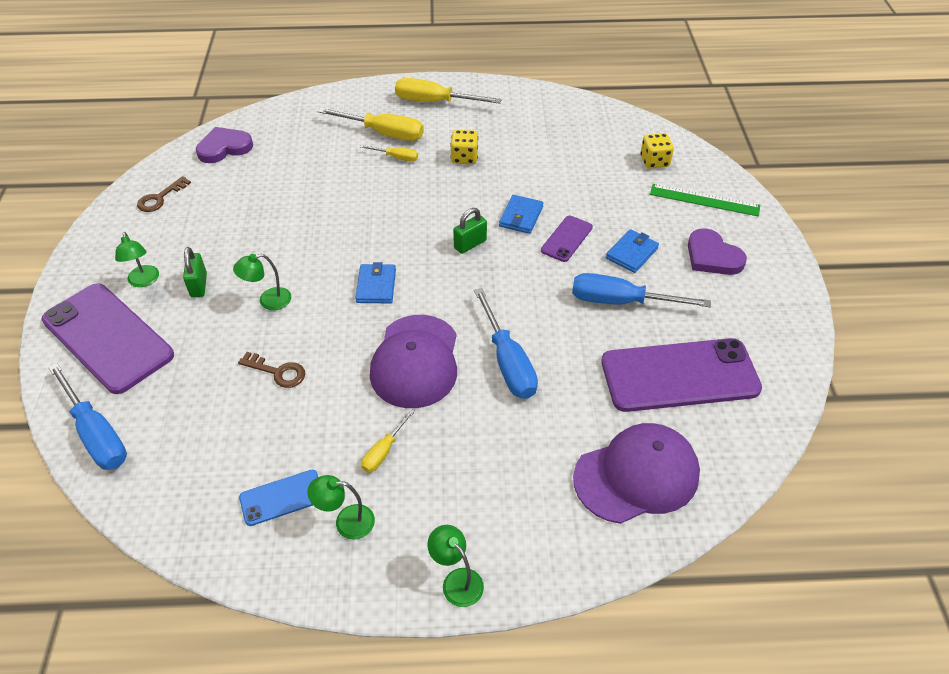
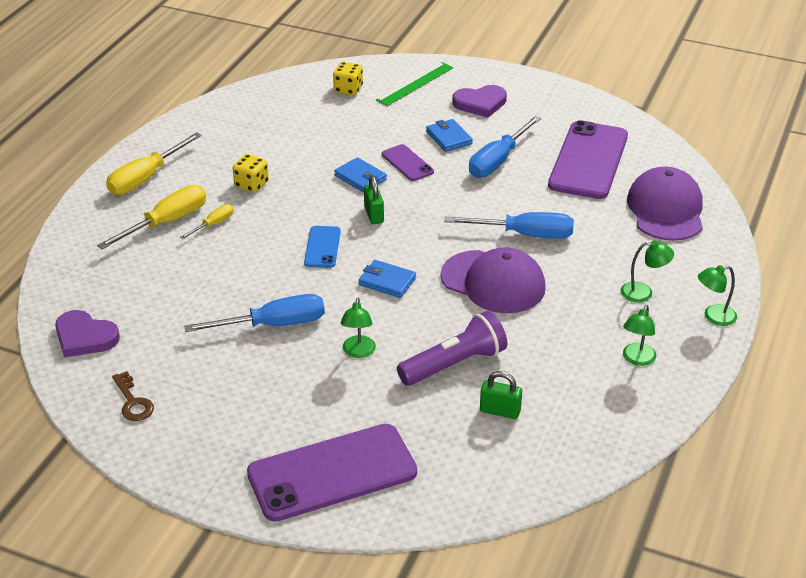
camera: 65 degrees left, 10 degrees down
(96, 433) = (459, 496): blue screwdriver -> blue screwdriver (273, 325)
(144, 281) = (265, 434): green lamp -> green lamp (643, 292)
(199, 285) = (301, 395): green padlock -> green padlock (500, 411)
(224, 148) = (85, 337): purple heart -> purple heart turned 60 degrees counterclockwise
(277, 372) = (454, 364): brown key -> purple flashlight
(282, 498) = (596, 389): blue phone -> blue phone (322, 247)
(384, 451) = (578, 323): yellow screwdriver -> none

